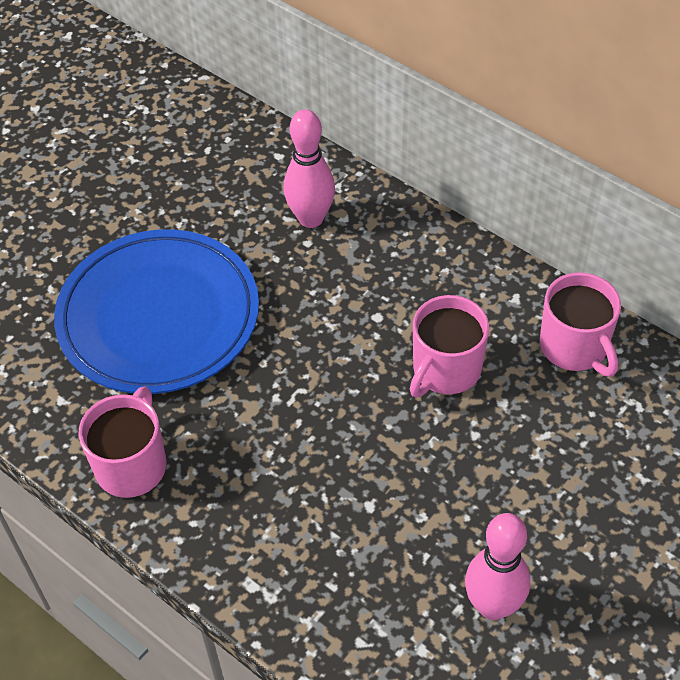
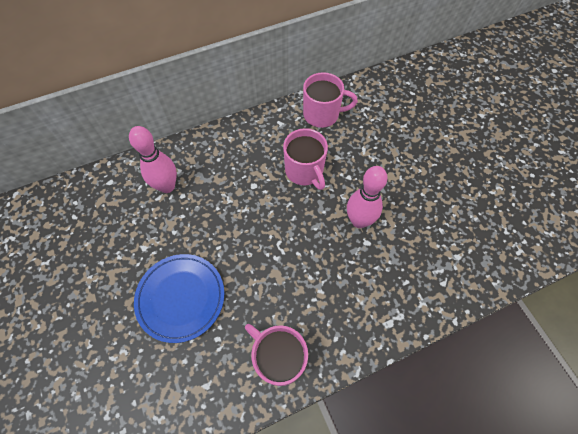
camera: 65 degrees left, 10 degrees up
(159, 317) = (181, 298): blue plate -> blue plate, size x0.65
(493, 605) = (445, 215): pink bowling pin -> pink bowling pin (359, 221)

